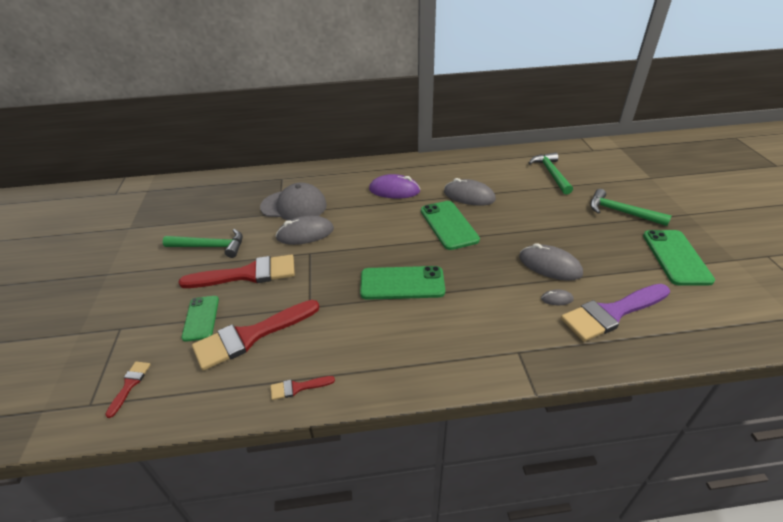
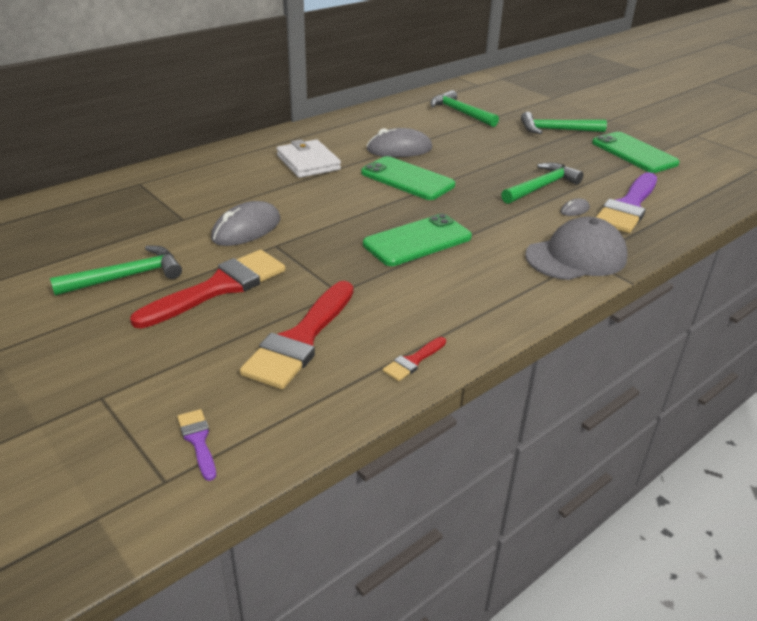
camera: 35 degrees left, 5 degrees down
(130, 385) = (198, 440): red brush -> purple brush
(201, 318) = (211, 347): green phone -> none
(294, 206) = (195, 207): grey cap -> grey cap (576, 256)
(394, 190) = (308, 162): purple mouse -> white wallet
(549, 266) = (541, 187): grey mouse -> green hammer

